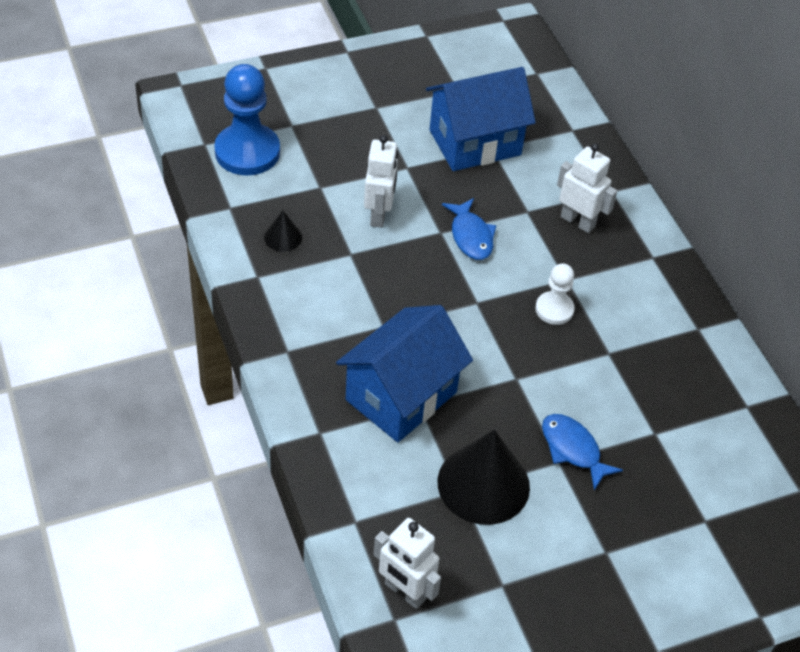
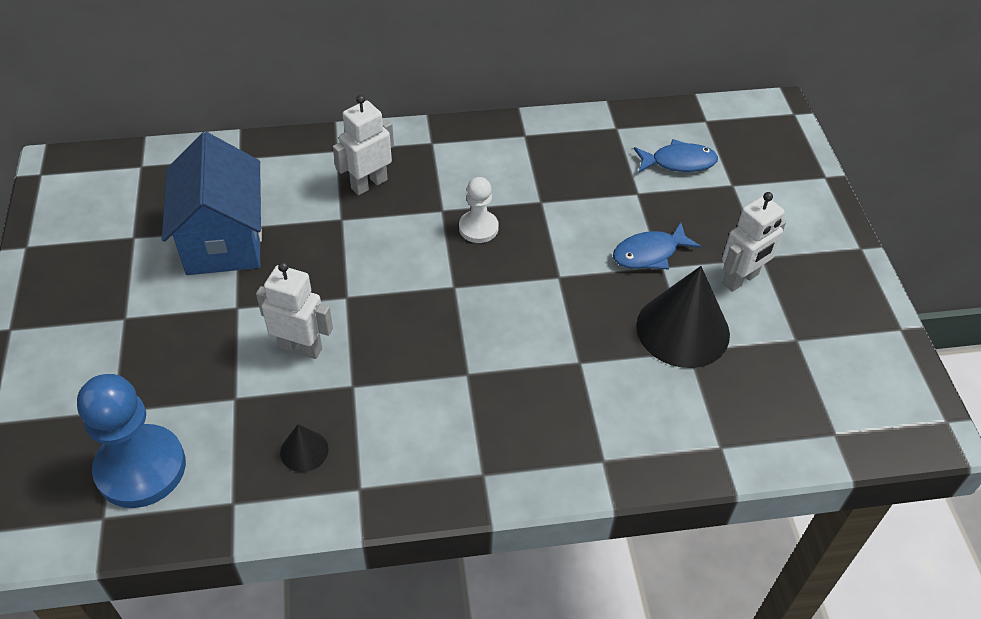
camera: 75 degrees left, 0 degrees up
(401, 396) = (566, 376): blue house -> none
(404, 592) = (804, 419): white robot -> white robot (740, 279)
(471, 236) = (361, 272): blue fish -> blue fish (679, 162)

